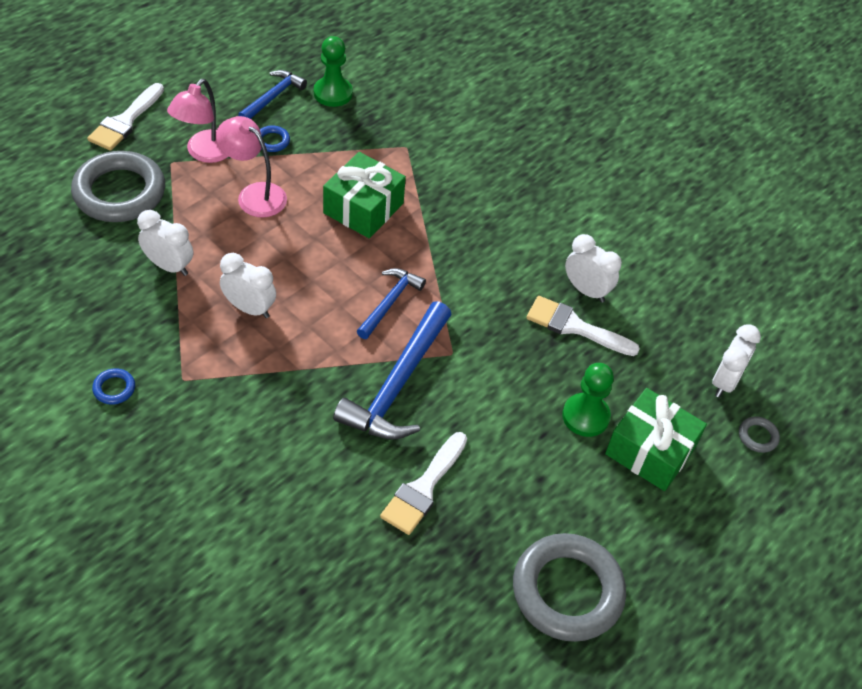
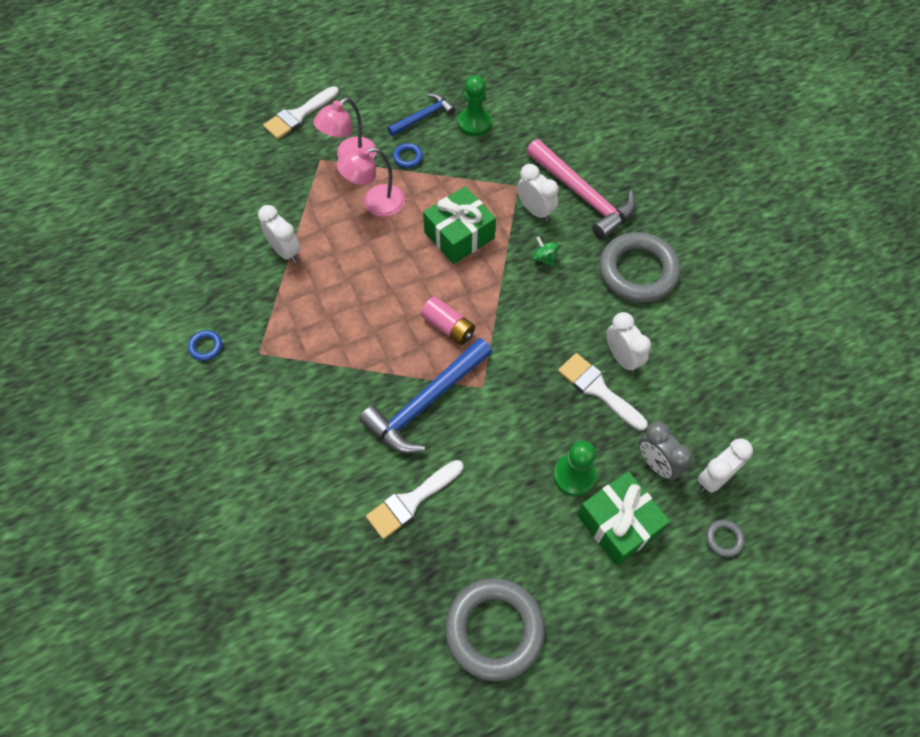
camera: 25 degrees right, 10 degrees up
(119, 192) = (271, 178): grey ring -> grey ring (638, 271)
(249, 308) = (333, 304): white clock -> white clock (535, 210)
(254, 194) = (375, 203): pink lamp -> pink lamp turned 75 degrees counterclockwise
(390, 302) = (448, 327): blue hammer -> pink battery
(465, 212) = (544, 258): none -> green spinning top
(479, 143) = (582, 195): none -> pink hammer
(663, 383) = (656, 464): none -> grey clock

